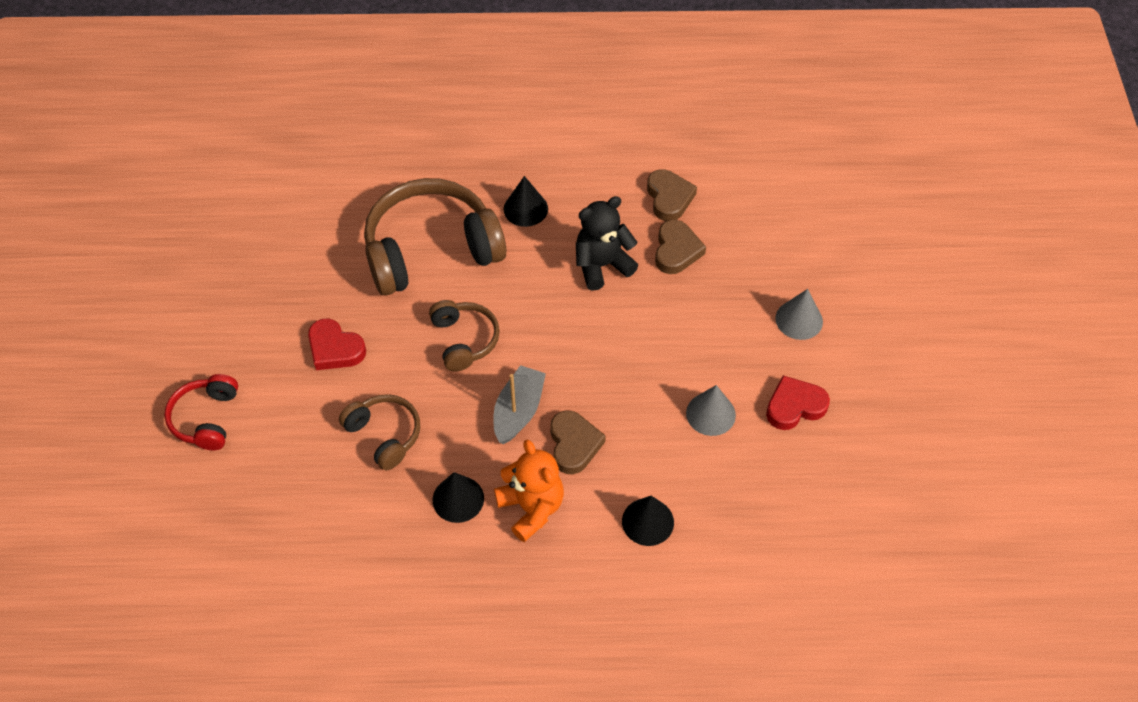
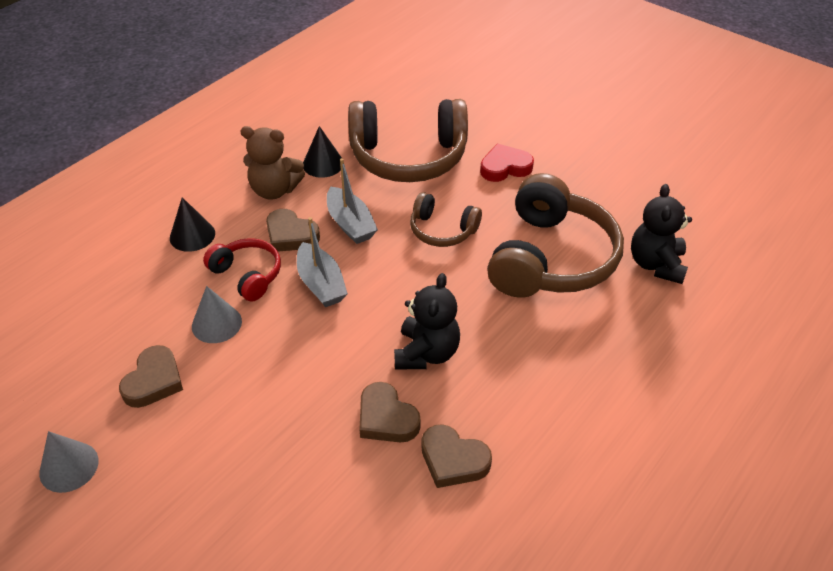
camera: 130 degrees right, 10 degrees down
(206, 418) = (507, 96): red headphones -> red headphones (247, 275)
(379, 185) = (656, 264): none -> black teddy bear
(384, 435) = (408, 157): brown headphones -> brown headphones, size x1.94
(525, 209) = (542, 342): black cone -> none
(531, 508) = (274, 190): orange teddy bear -> brown teddy bear
(604, 378) = (321, 284): none -> grey boat
(794, 406) = (154, 381): red heart -> brown heart
(799, 320) = (215, 453): grey cone -> grey cone (69, 466)

